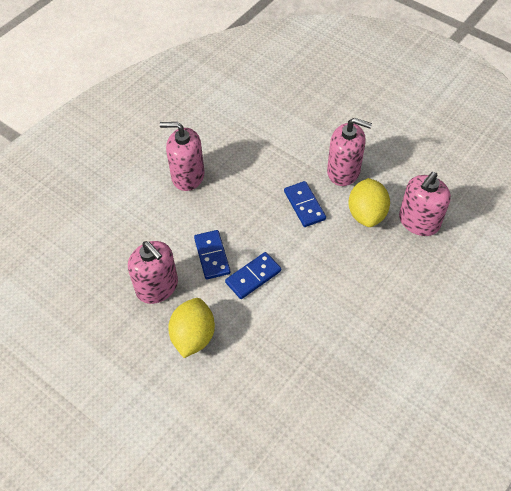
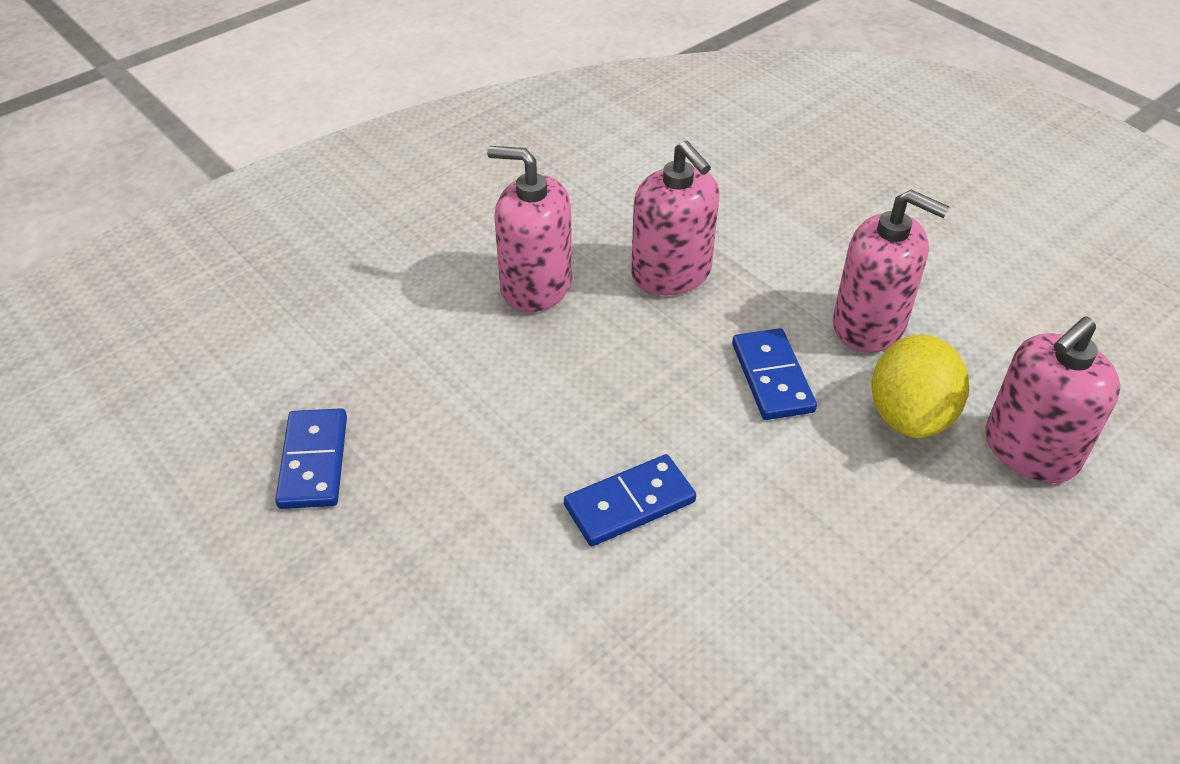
camera: 10 degrees right, 10 degrees down
(157, 287) = (412, 489): pink soap dispenser -> pink soap dispenser (671, 273)
(193, 336) = (463, 609): yellow lemon -> none
(212, 256) = (548, 445): blue domino -> blue domino (314, 461)

